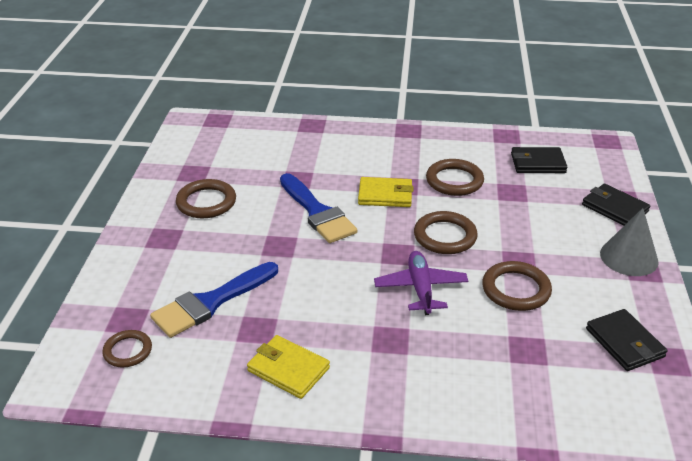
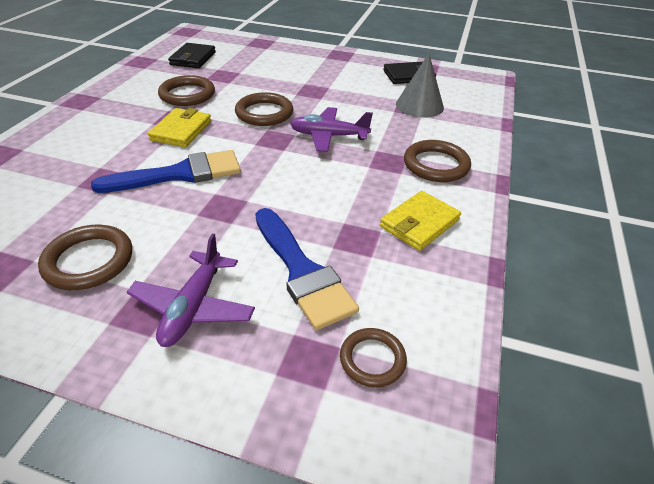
camera: 80 degrees left, 5 degrees up
(169, 258) = (193, 307): none -> purple plane
(516, 289) = (345, 98): brown ring -> brown ring (436, 165)
(615, 208) = (270, 47): black wallet -> none
(629, 257) = (326, 55): grey cone -> grey cone (419, 105)

